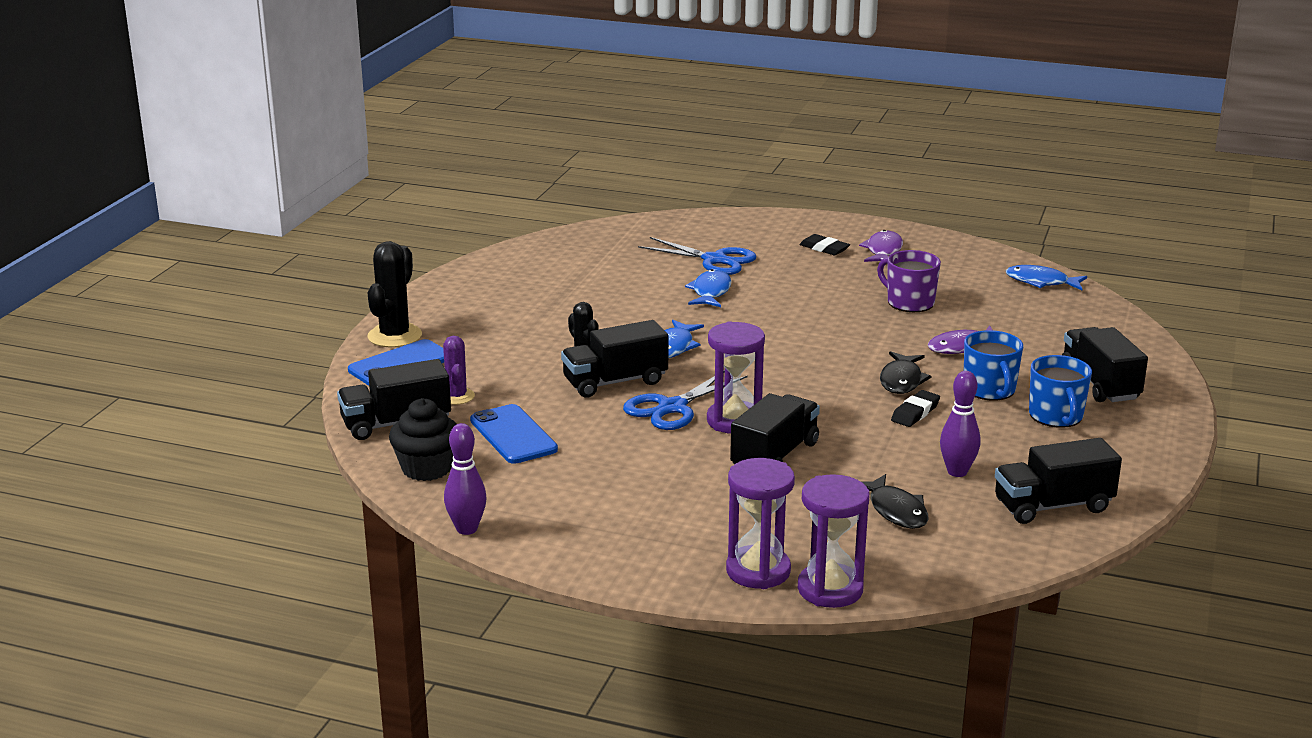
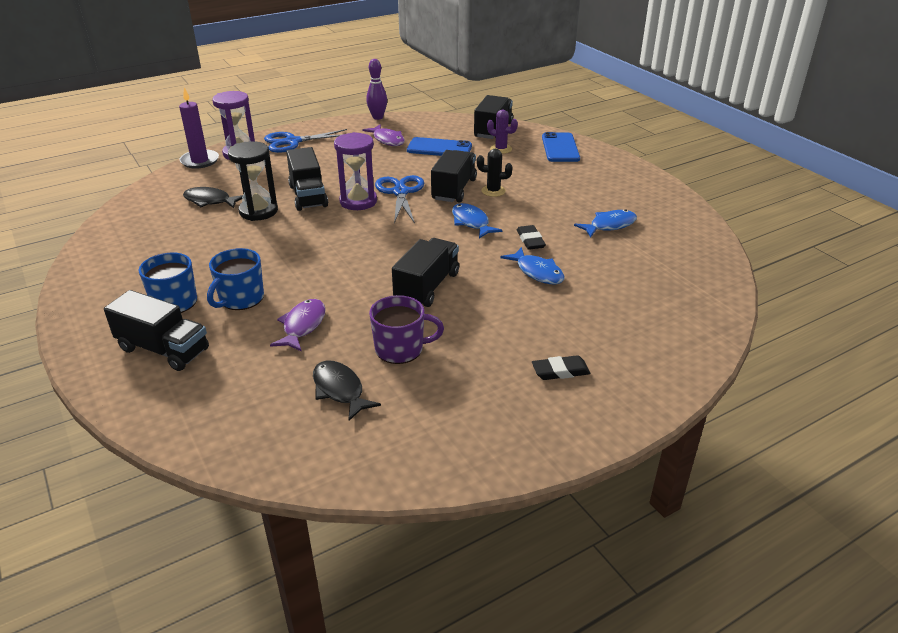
camera: 130 degrees right, 10 degrees up
(394, 336) = (600, 156): black cactus -> none
(426, 468) = (440, 124): black cupcake -> none
(714, 260) = (597, 302): blue scissors -> blue scissors (292, 142)
(830, 589) = (200, 161): purple hourglass -> purple candle
(858, 466) = (258, 211): none -> black hourglass
(883, 251) = (516, 403): purple fish -> purple fish (387, 140)
(901, 380) = (307, 274): black fish -> black fish (340, 390)
(915, 413) = (268, 256): black eraser -> black eraser (530, 240)
(957, 472) = (200, 234): purple bowling pin -> none
(989, 390) = (241, 298): blue mug -> blue mug turned 90 degrees counterclockwise
(1041, 282) = (328, 456): blue fish -> blue fish (609, 225)
(1053, 506) = (125, 242): black truck -> black truck (427, 287)

